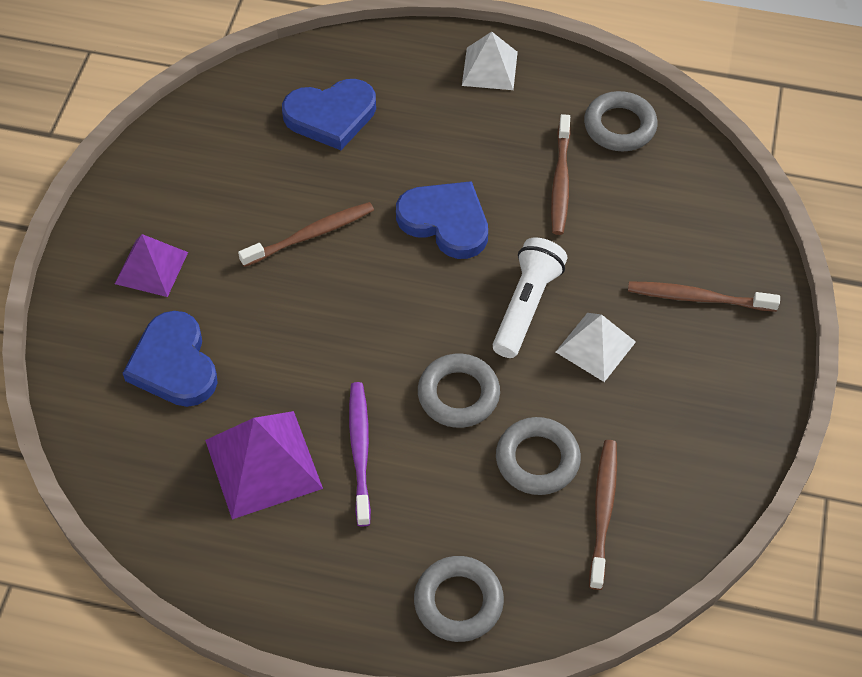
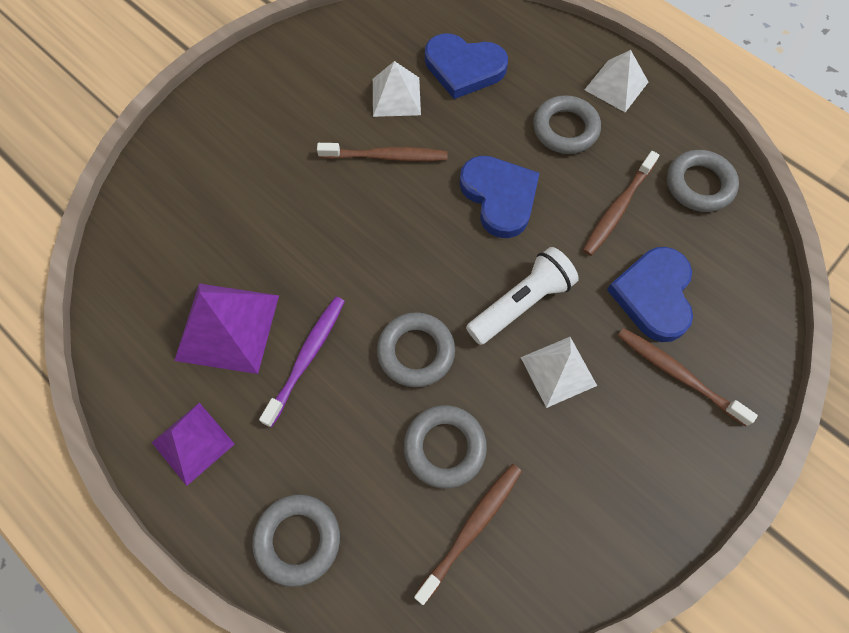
camera: 30 degrees right, 10 degrees up
(151, 268) = (253, 125): purple pyramid -> purple pyramid (193, 443)
(174, 364) = (218, 210): blue heart -> blue heart (653, 295)
(281, 173) = (396, 96): none -> white pyramid
(467, 130) = (565, 129): none -> grey ring

